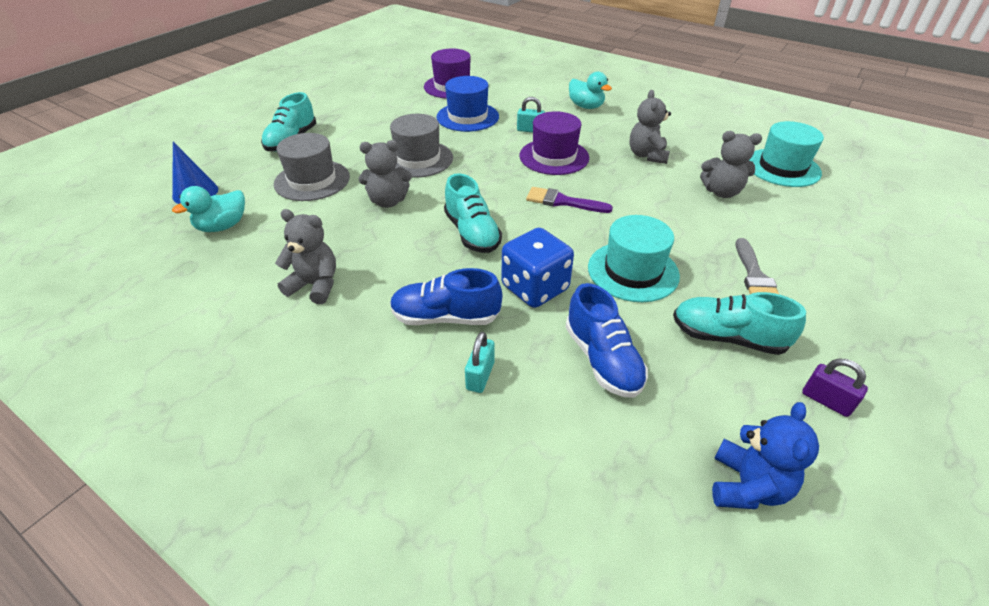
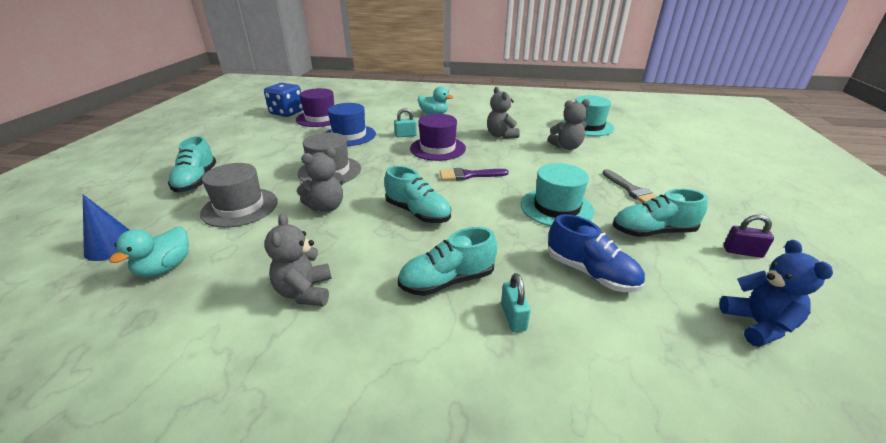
camera: 25 degrees left, 10 degrees down
(315, 285) = (305, 292): grey teddy bear -> grey teddy bear turned 90 degrees counterclockwise
(446, 317) = (447, 281): blue shoe -> turquoise shoe
(535, 288) = (499, 238): blue dice -> blue dice (287, 113)

